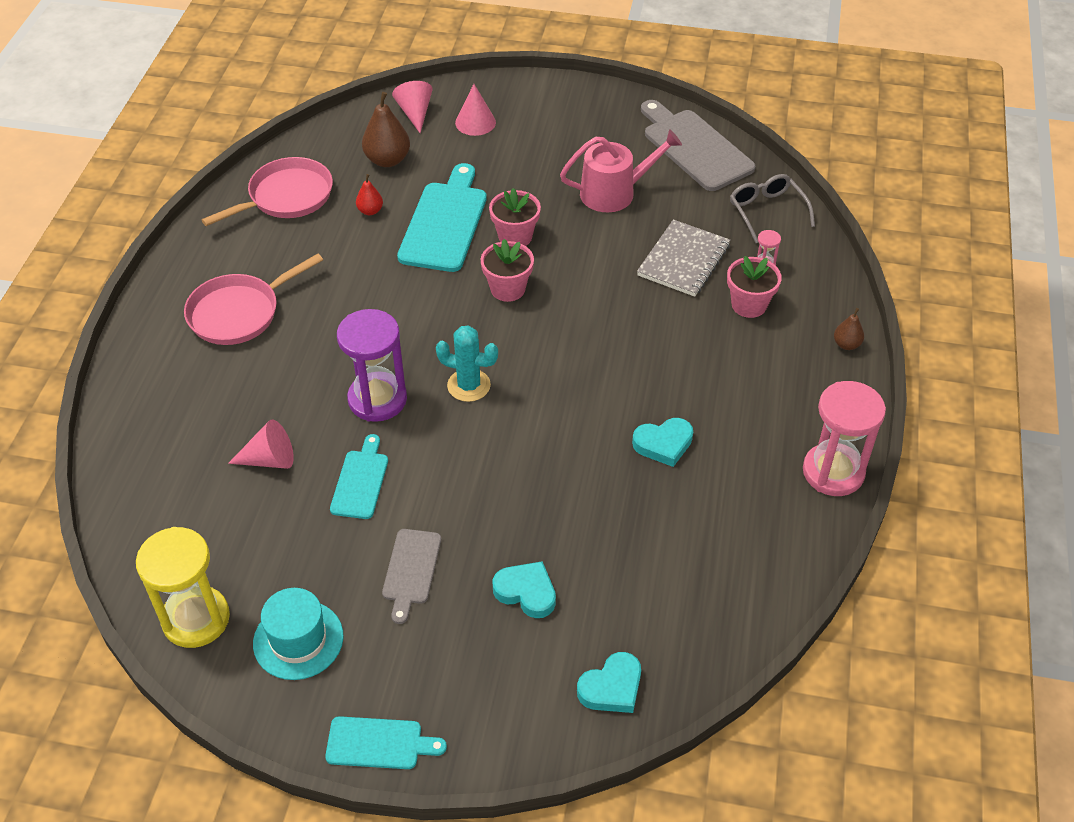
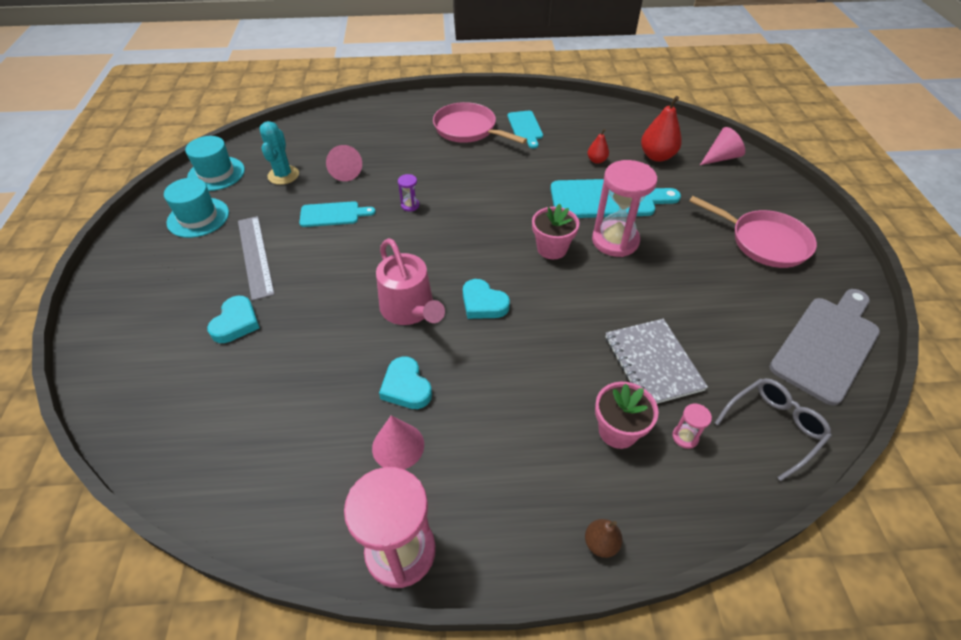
camera: 75 degrees right, 0 degrees up
(196, 619) = (216, 174): yellow hourglass -> turquoise hat
(286, 197) = (587, 122): pink pan -> pink pan (764, 242)
(377, 399) = (410, 205): purple hourglass -> purple hourglass, size x0.42
(379, 743) = (111, 272): turquoise cutting board -> turquoise cutting board (525, 127)
(387, 160) = (657, 156): brown pear -> red pear
(411, 570) = (255, 256): grey cutting board -> grey ruler
(468, 385) = (438, 248): turquoise cactus -> turquoise cactus (283, 175)
(475, 122) = (737, 190): pink cone -> pink cone (398, 446)
(515, 237) = (615, 241): pink flower pot -> pink hourglass
(612, 687) = (139, 395): turquoise heart -> turquoise heart (483, 303)
(614, 192) = (713, 294): pink watering can -> pink watering can (410, 309)
(684, 260) = (652, 363): grey notebook -> grey notebook turned 60 degrees clockwise

